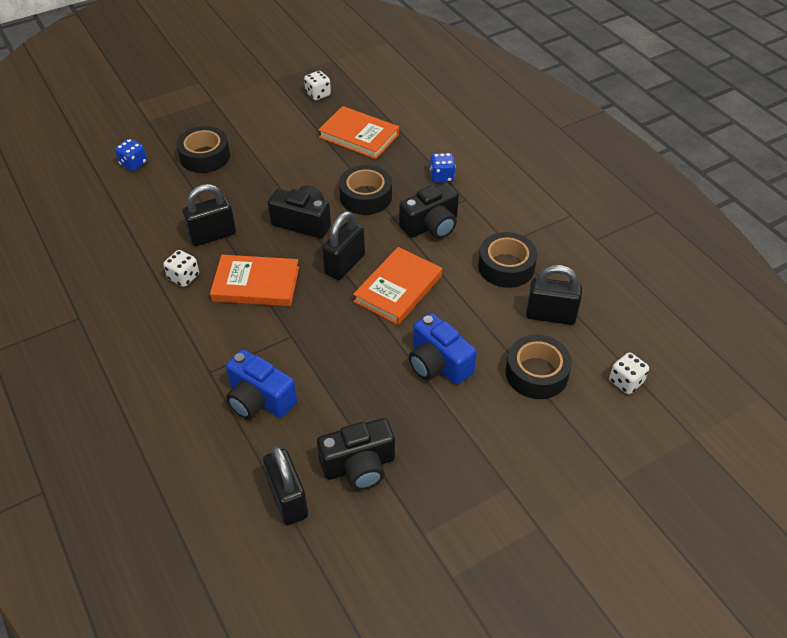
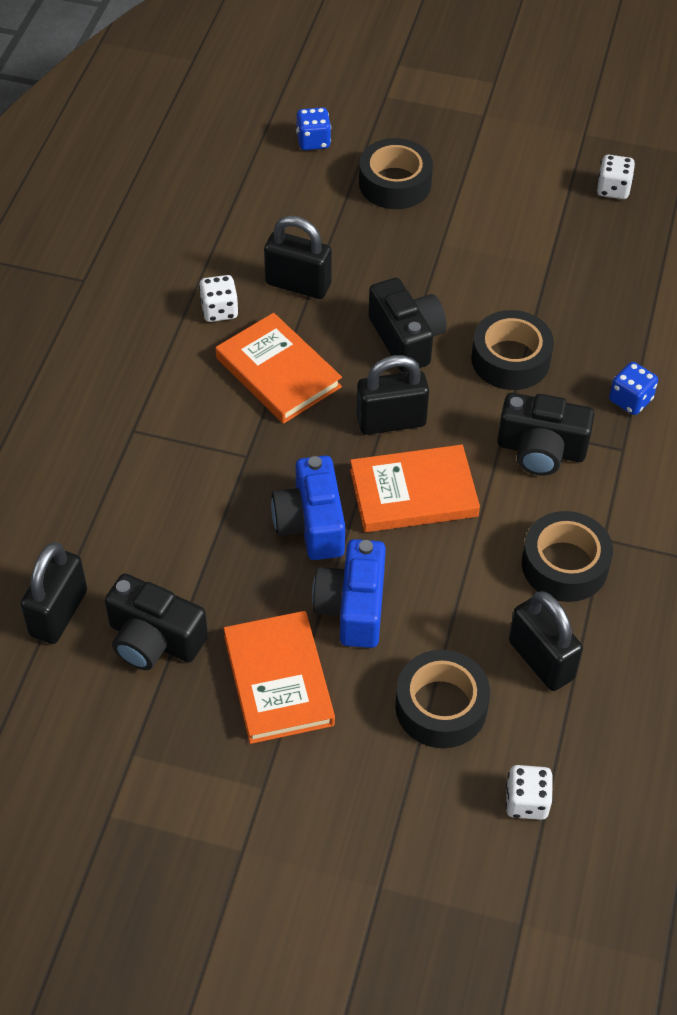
camera: 45 degrees right, 5 degrees up
(259, 399) = (143, 496): blue camera -> blue camera (311, 524)
(359, 136) = (596, 277): orange book -> orange book (278, 680)

